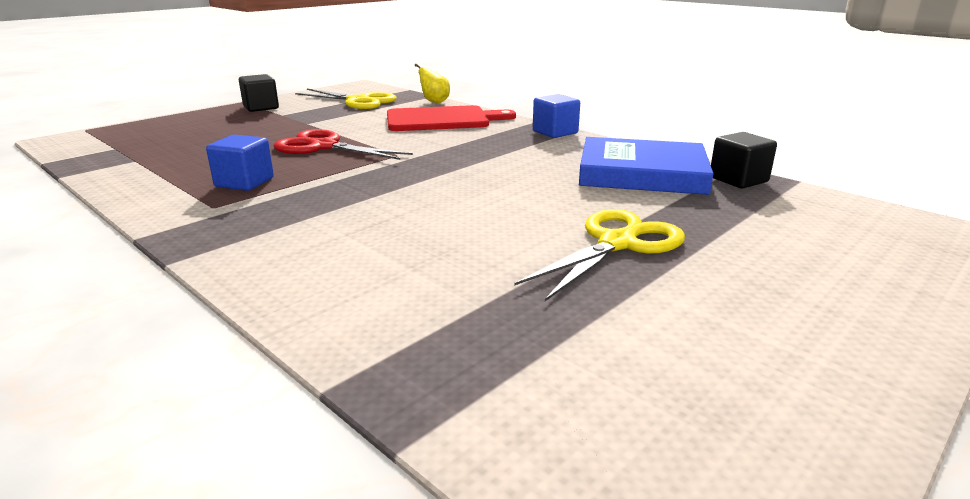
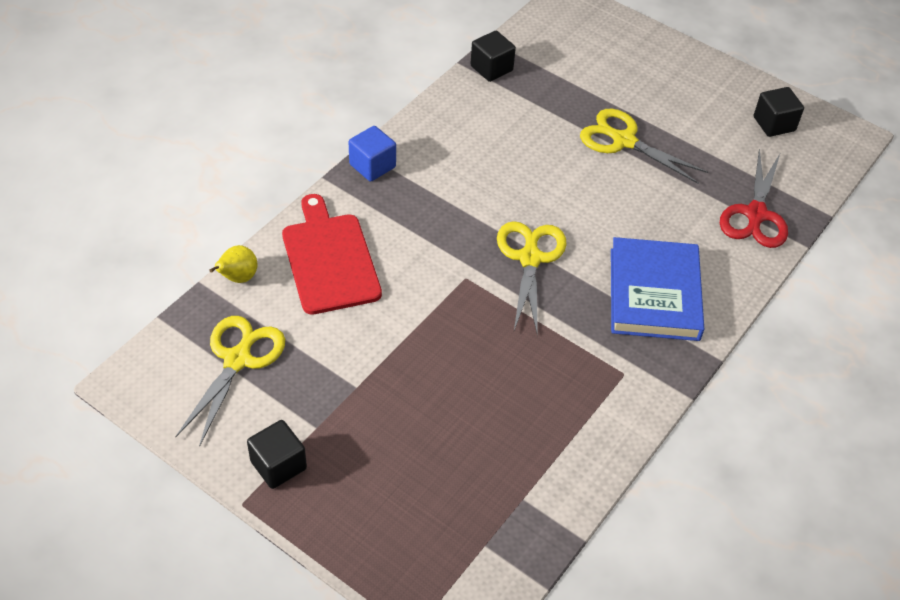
camera: 100 degrees left, 25 degrees up
(244, 182) = (566, 373): blue cube -> none
(323, 147) = (449, 343): red scissors -> red scissors (755, 215)
(410, 178) = (530, 258): none -> yellow scissors
(642, 173) = (488, 117): blue book -> blue book (654, 294)
(722, 417) = (774, 124): none -> black cube

